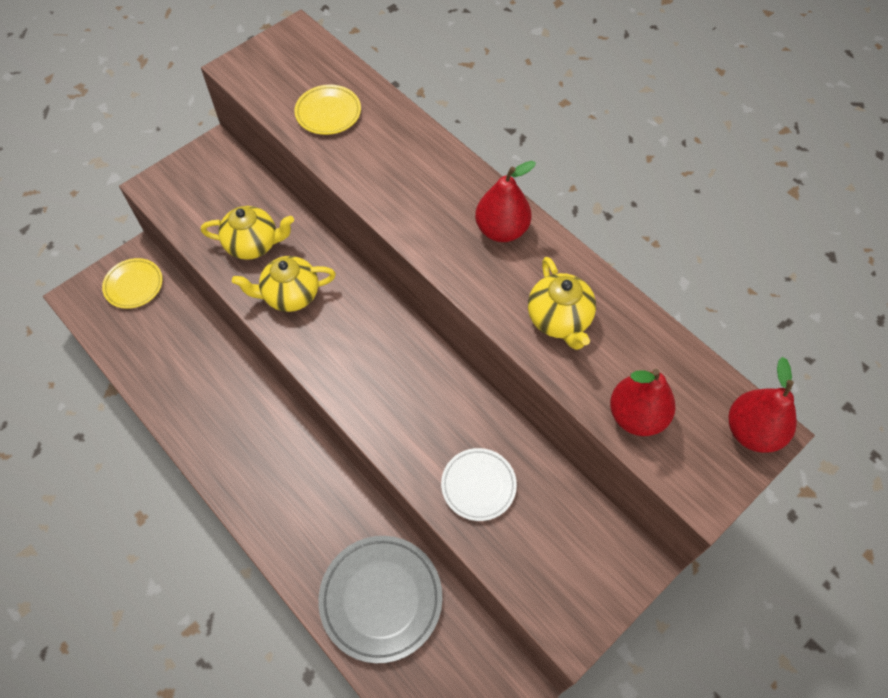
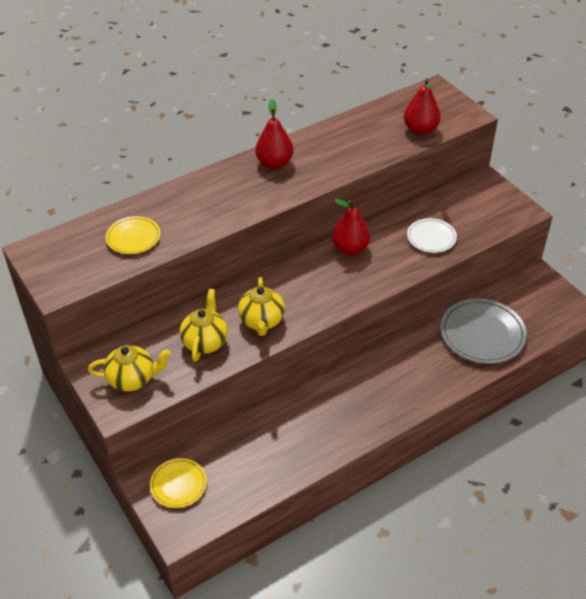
camera: 80 degrees left, 15 degrees down
(559, 320) = (350, 149): yellow teapot -> yellow teapot (132, 379)
(752, 431) = (434, 93): red pear -> red pear (350, 248)

